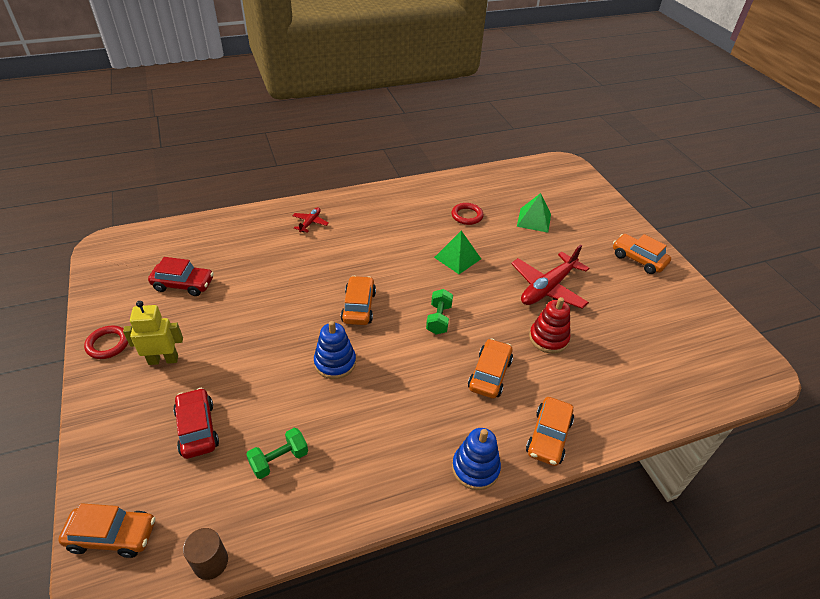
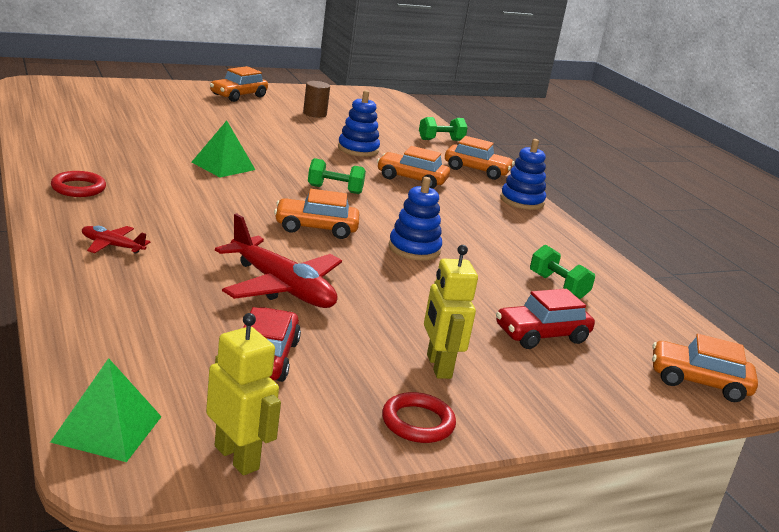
camera: 95 degrees left, 20 degrees down
(100, 277) = (237, 457): none -> yellow robot
(112, 535) = (698, 382): orange car -> orange car turned 75 degrees counterclockwise
(210, 562) = (684, 323): brown cylinder -> brown cylinder (314, 114)
(467, 216) = (132, 148): red ring -> red ring (78, 188)
(534, 220) = (154, 120): green pyramid -> green pyramid (107, 429)
(547, 288) = (282, 136): red plane -> red plane (282, 287)
(548, 338) = (358, 149): red stacking toy -> blue stacking toy
(630, 413) = (441, 140): none -> green dumbbell

